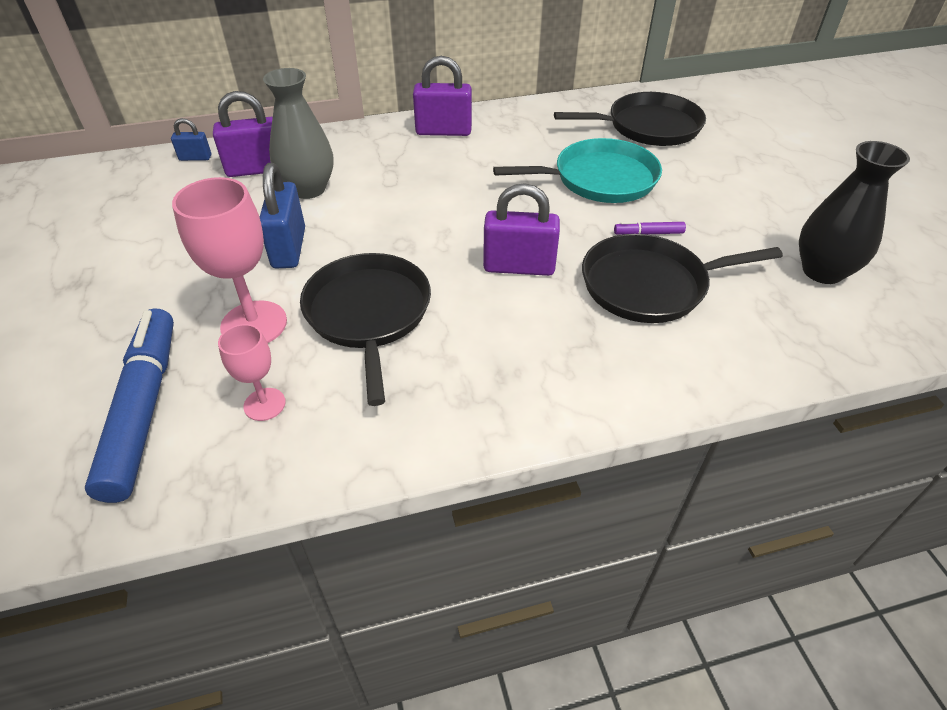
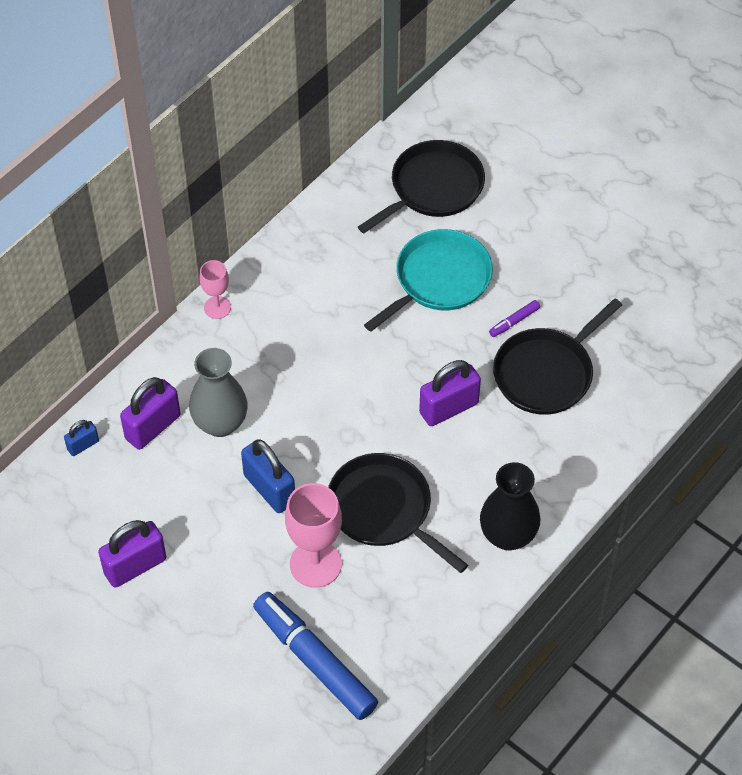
camera: 35 degrees left, 10 degrees up
(264, 404) = (384, 611): pink goblet -> pink goblet (217, 307)
(443, 131) = (266, 290): purple padlock -> purple padlock (135, 566)
(822, 271) = (648, 293): black vase -> black vase (508, 535)

